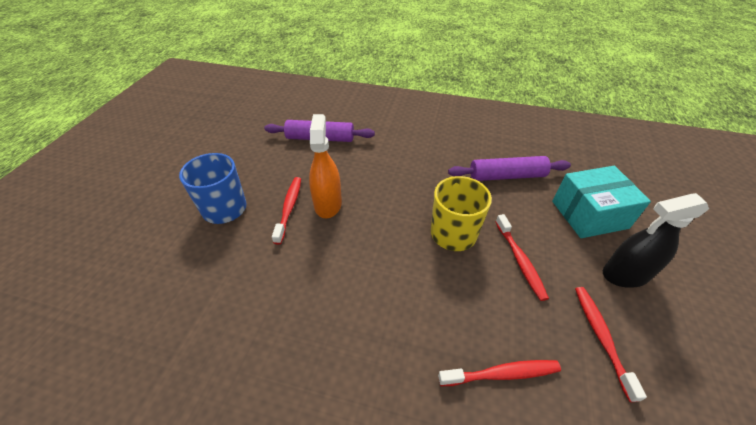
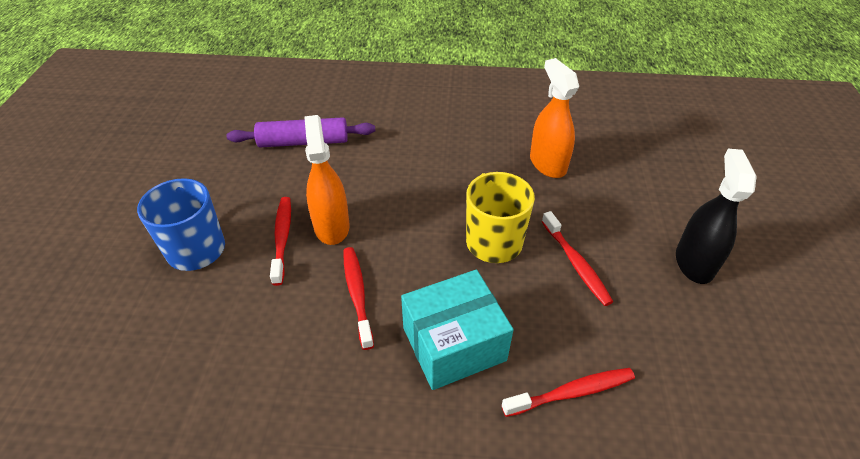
camera: 10 degrees left, 0 degrees up
(506, 176) = (547, 164): purple rolling pin -> orange spray bottle
(589, 214) = (648, 199): turquoise box -> turquoise box (454, 343)
(601, 337) = (674, 335): red toothbrush -> red toothbrush (357, 294)
(625, 274) = (694, 262): black spray bottle -> black spray bottle turned 120 degrees clockwise

